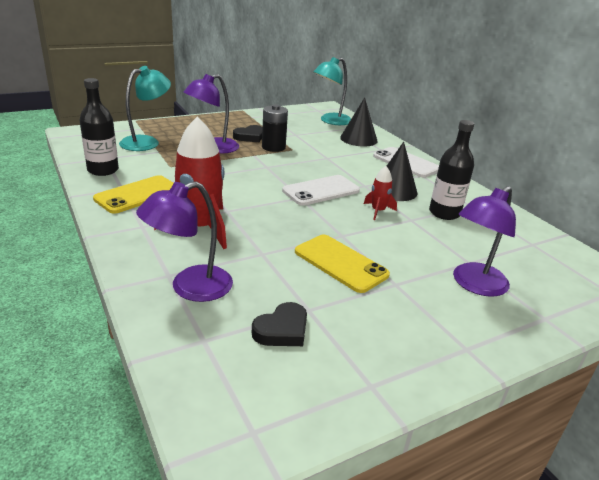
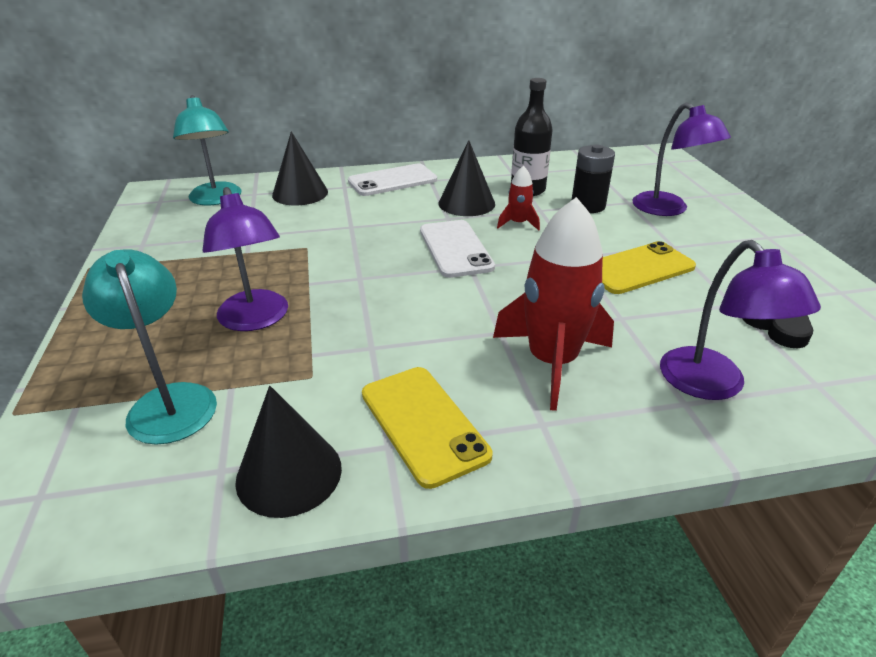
camera: 70 degrees left, 5 degrees up
(103, 170) = (289, 473): black bottle -> black cone
(249, 137) = (229, 276): black heart -> none
(273, 147) = (288, 261): black battery -> black battery (588, 206)

